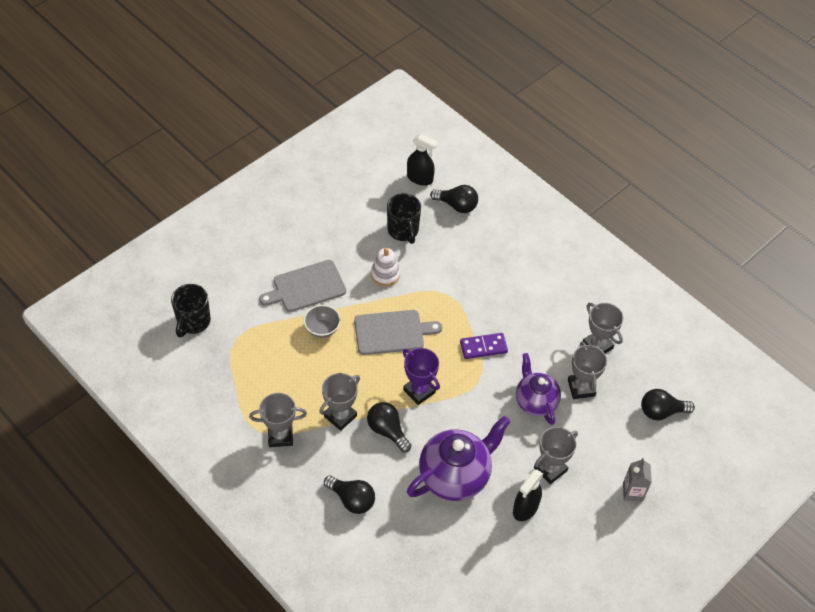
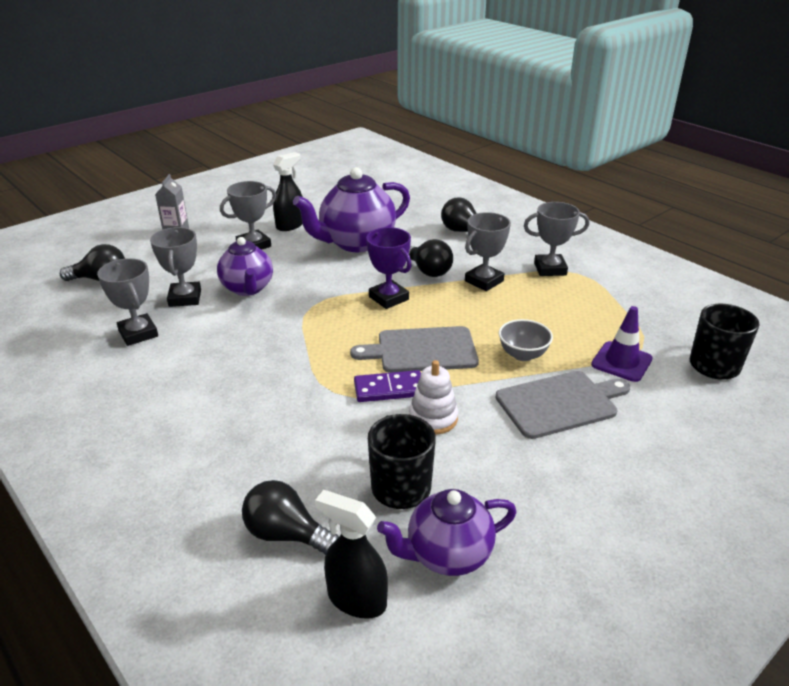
camera: 175 degrees left, 20 degrees down
(256, 323) = (621, 362): none -> purple traffic cone
(380, 197) = (447, 554): none -> purple teapot
(483, 347) = (296, 334): purple domino -> purple domino (389, 389)

